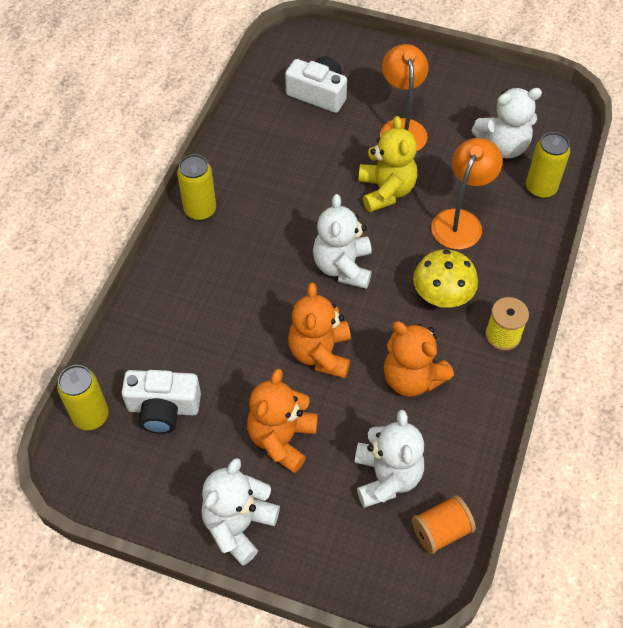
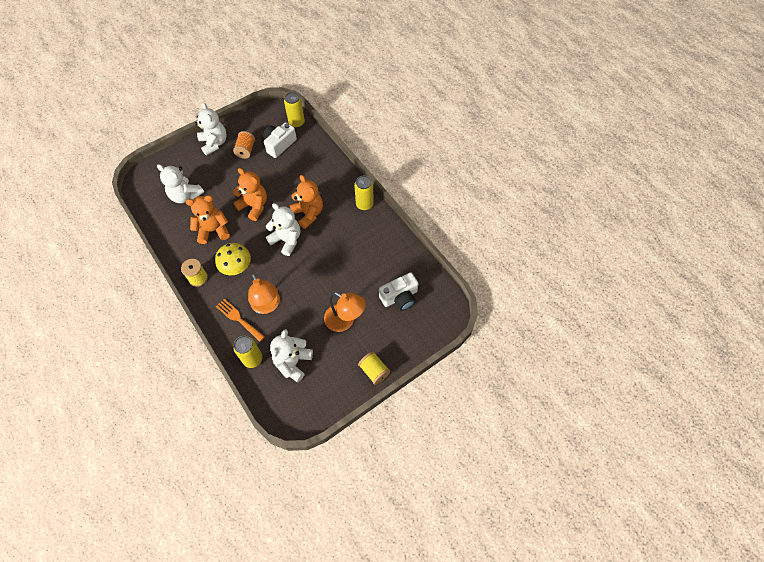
camera: 125 degrees right, 5 degrees up
(282, 439) = (232, 173): orange teddy bear -> orange teddy bear (308, 214)
(386, 191) = (312, 286): yellow teddy bear -> none
(435, 68) = (374, 371): none -> yellow spool
(441, 531) = (151, 199): orange spool -> orange spool (246, 150)
(508, 240) = (238, 318): none -> orange fork

